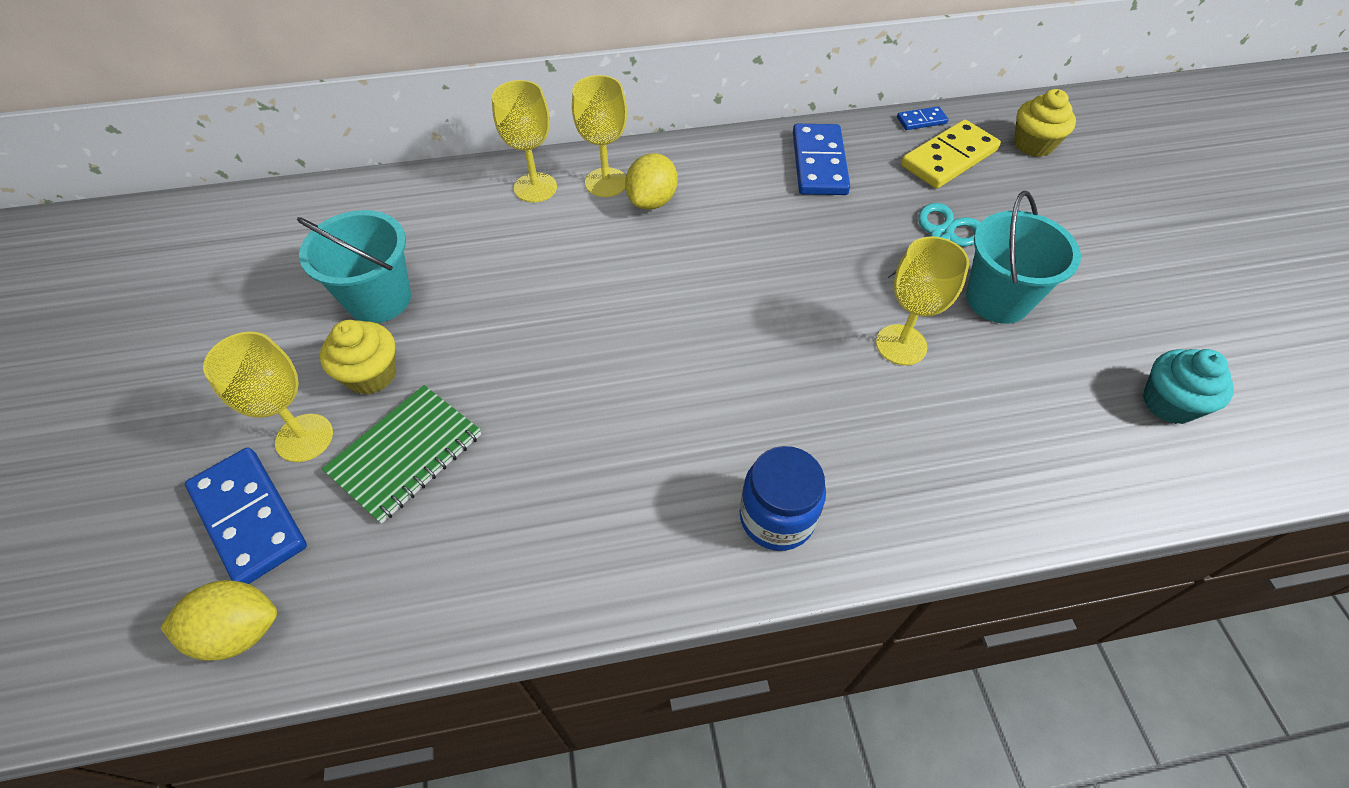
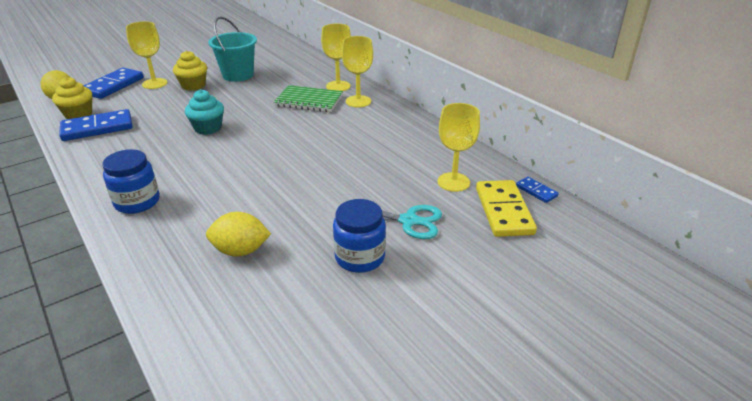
camera: 65 degrees right, 20 degrees down
(406, 454) = (152, 104): green notebook -> green notebook (309, 101)
(652, 201) = (354, 116): yellow lemon -> yellow lemon (240, 251)
(819, 163) = (440, 159): blue domino -> blue domino (97, 128)
(901, 345) = (288, 221): yellow goblet -> yellow goblet (453, 182)
(949, 158) = (503, 211): yellow domino -> yellow domino turned 60 degrees clockwise
(997, 299) = (360, 257): turquoise bucket -> blue jar
(1033, 145) = (570, 251): yellow cupcake -> yellow cupcake (78, 114)
(1168, 403) = (296, 369): turquoise cupcake -> turquoise cupcake (208, 128)

